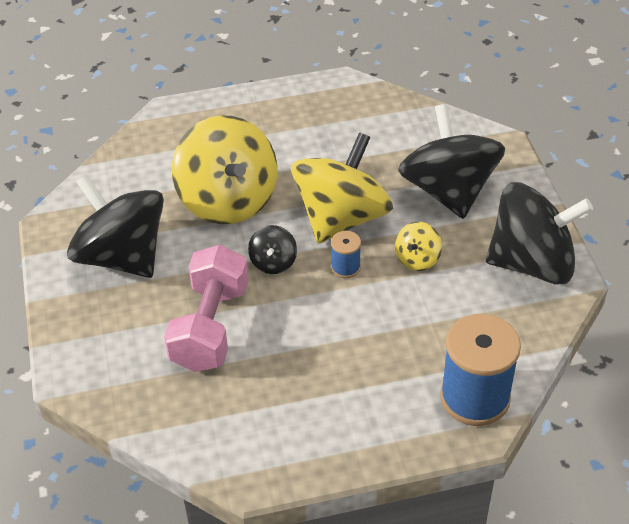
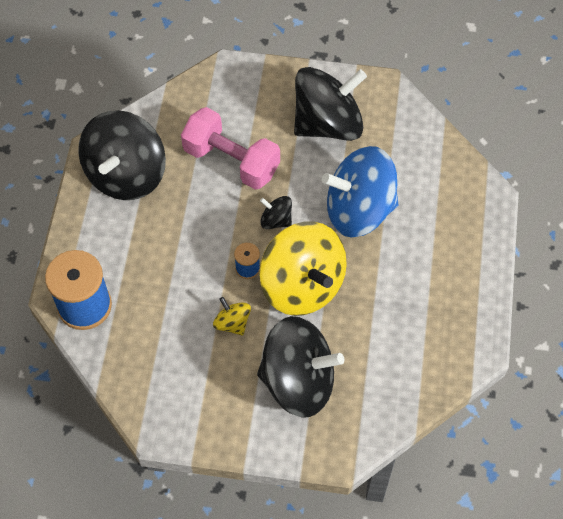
camera: 110 degrees right, 15 degrees up
(228, 200) = (359, 210): yellow spinning top -> blue spinning top
(532, 263) = (187, 408): black spinning top -> black spinning top (126, 174)

